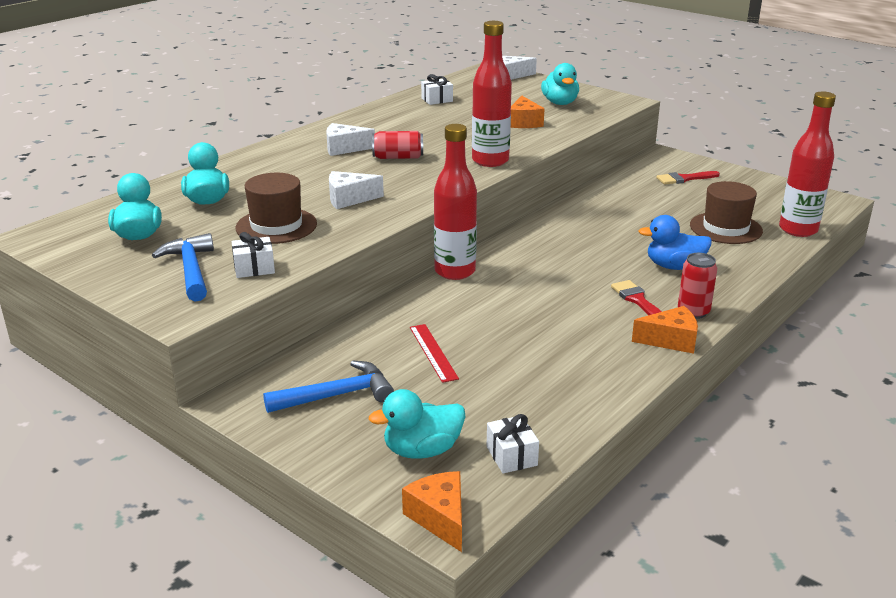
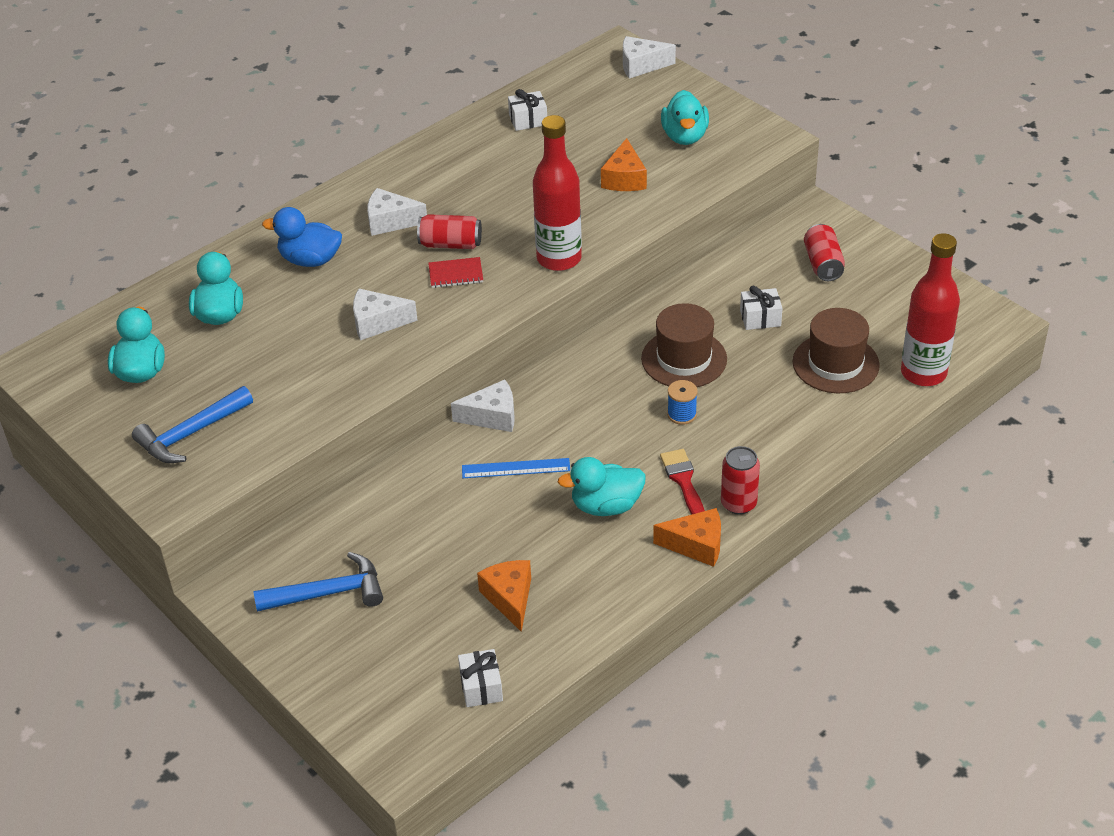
camera: 10 degrees right, 15 degrees up
(191, 270) = (191, 434): blue hammer -> blue hammer turned 120 degrees counterclockwise
(254, 268) = (256, 436): white gift -> white gift (760, 318)
(276, 226) = (289, 366): brown hat -> brown hat (684, 359)
(408, 171) = (456, 274): none -> red notebook
(422, 450) = (397, 672): turquoise duck -> turquoise duck (606, 506)
(433, 352) = (438, 541): red ruler -> none
(440, 518) = (395, 753): orange cheese -> orange cheese (510, 598)
(455, 271) = (492, 416): red bottle -> white cheese
(487, 301) = (516, 468): none -> blue ruler
(616, 262) = (682, 414): none -> blue spool
(674, 266) = (746, 427): blue duck -> blue duck (310, 260)
(684, 179) = (823, 264): red brush -> red can

